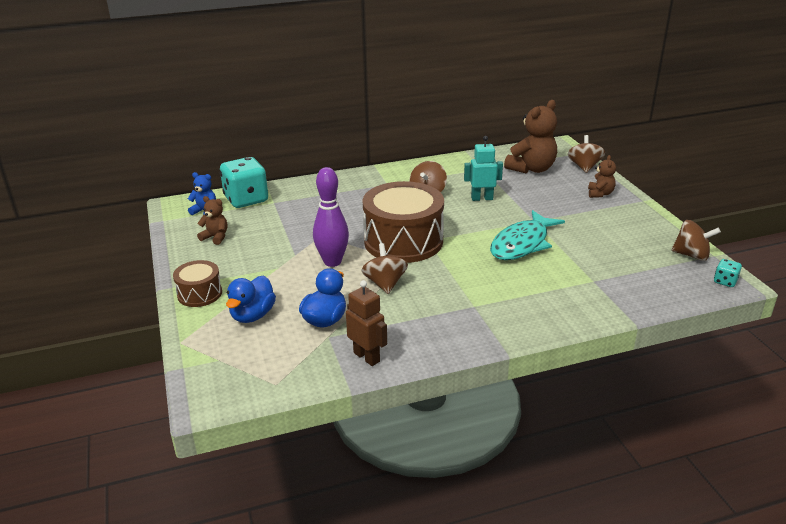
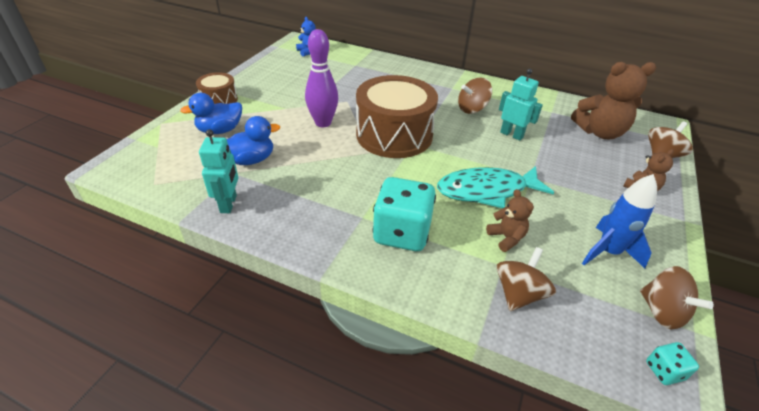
camera: 40 degrees right, 10 degrees up
(215, 237) = (286, 70): brown teddy bear -> brown teddy bear (506, 238)
(246, 199) = (342, 55): turquoise dice -> turquoise dice (402, 233)
(367, 357) = (229, 204): brown robot -> turquoise robot
(385, 284) = (329, 158): brown spinning top -> brown spinning top (519, 294)
(632, 240) = (608, 252): none -> blue rocket

